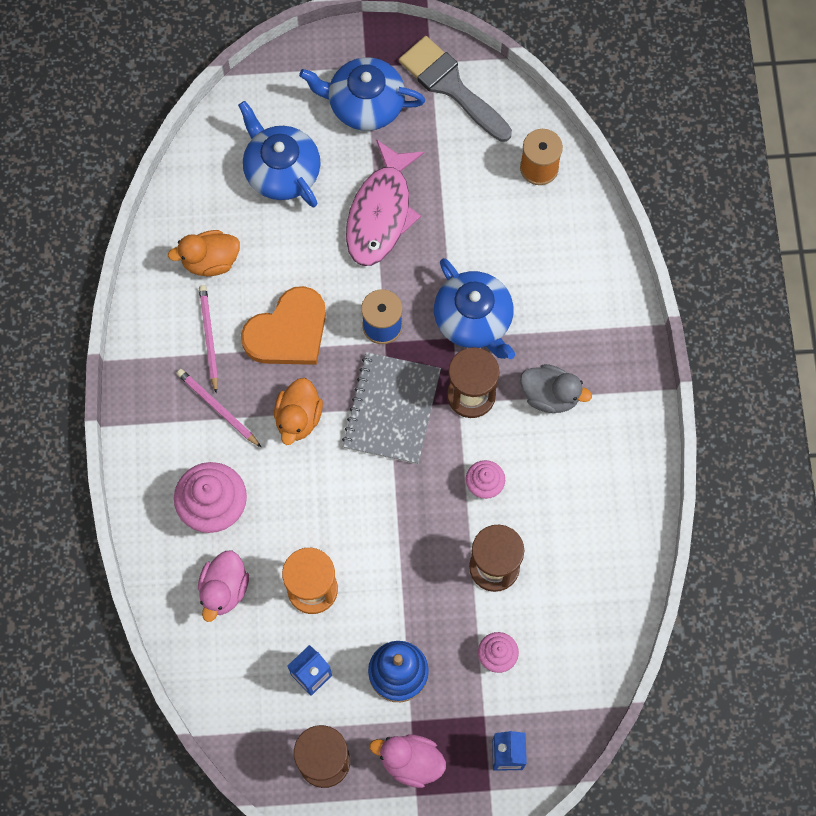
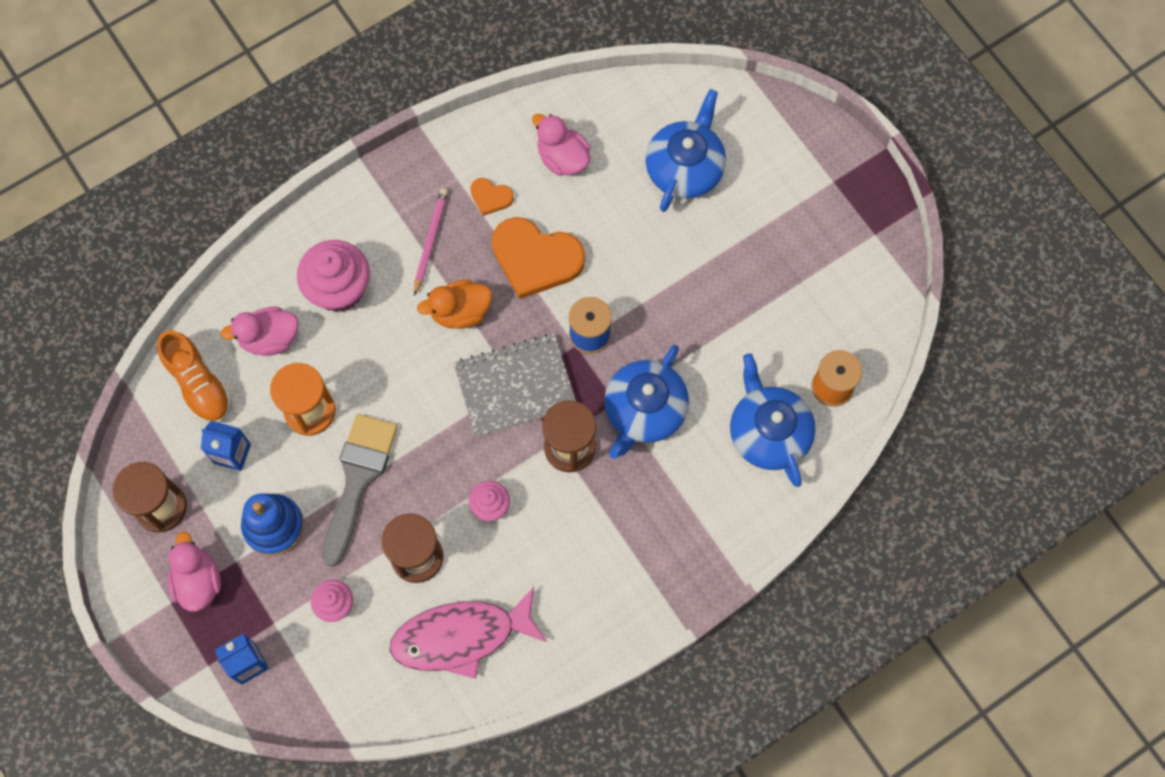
camera: 60 degrees right, 0 degrees up
(209, 338) = (490, 197): pink pencil -> orange heart
(210, 261) = (562, 158): orange duck -> pink duck
(230, 672) = (199, 384): none -> orange shoe
(365, 104) = (795, 201): blue teapot -> blue teapot (768, 432)
(381, 213) = (698, 273): pink fish -> pink fish (461, 636)
(451, 86) = (863, 264): grey brush -> grey brush (358, 479)
(550, 395) = (611, 518): grey duck -> none

